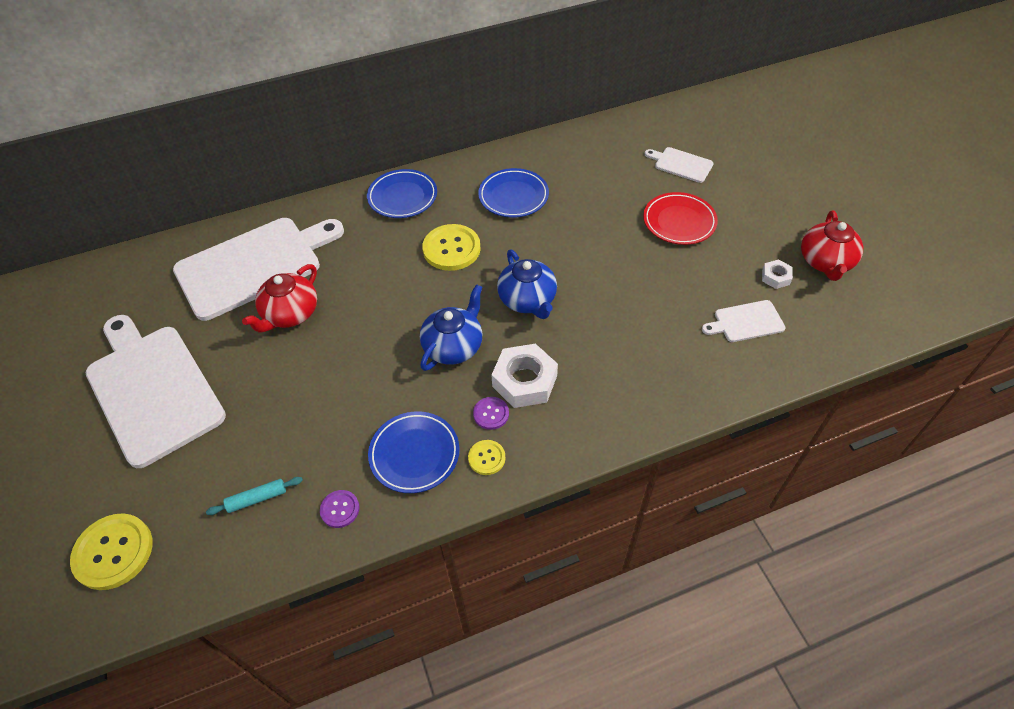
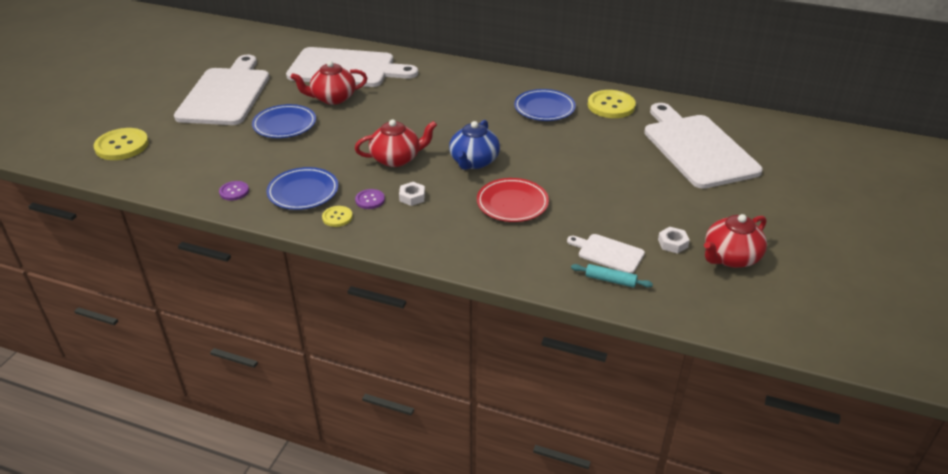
camera: 40 degrees right, 15 degrees down
(257, 498) = (205, 163): turquoise rolling pin -> turquoise rolling pin (610, 280)
(402, 197) = (473, 77): blue plate -> blue plate (285, 125)
(451, 249) = (465, 114): yellow button -> yellow button (611, 106)
(453, 346) = (396, 159): blue teapot -> red teapot
(524, 381) = (412, 197): white nut -> white nut, size x0.51
(679, 222) = (644, 177): red plate -> red plate (512, 204)
(681, 164) = (697, 148): white cutting board -> white cutting board, size x2.26

